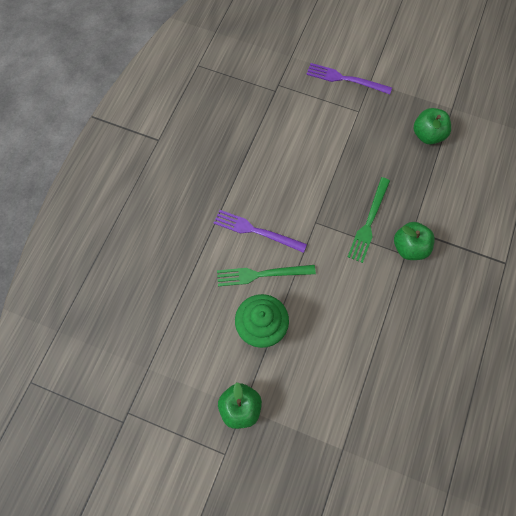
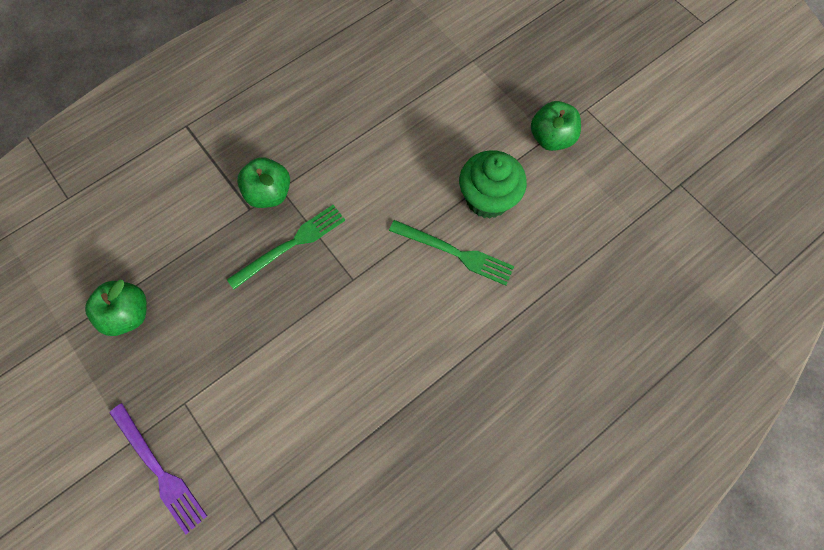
camera: 150 degrees left, 0 degrees up
(256, 231) = (431, 308): purple fork -> none

